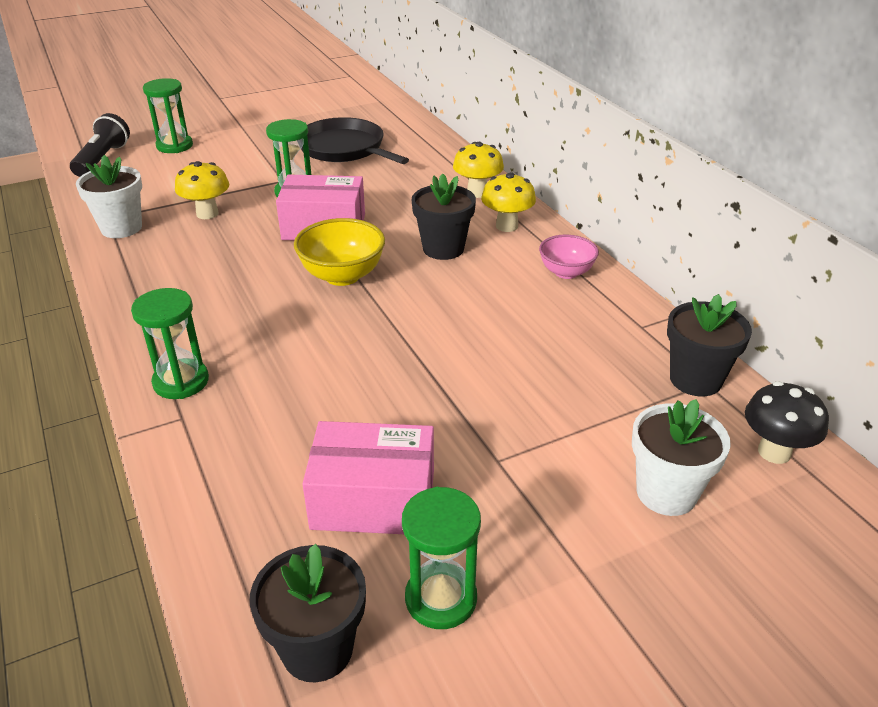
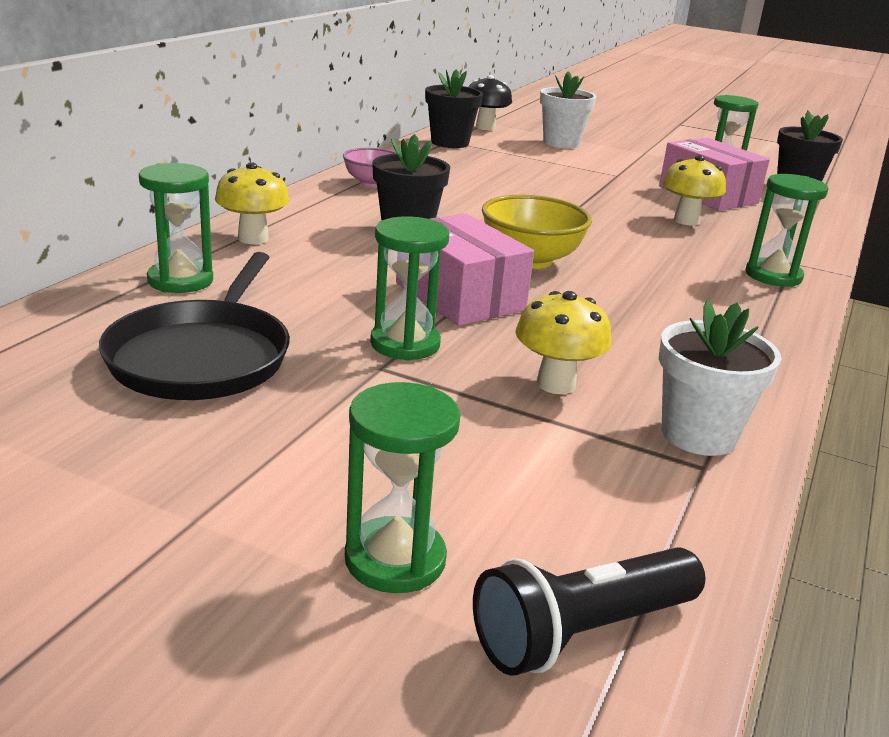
camera: 130 degrees left, 10 degrees down
(433, 161) = (180, 280): none -> green hourglass
(506, 226) = (318, 213): yellow mushroom -> yellow mushroom (686, 221)

